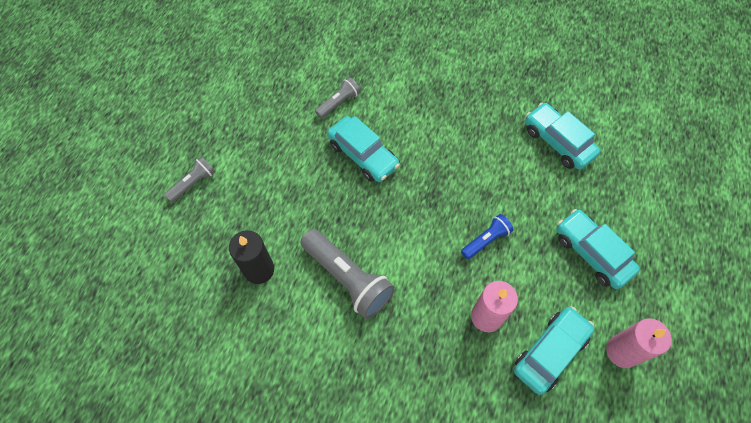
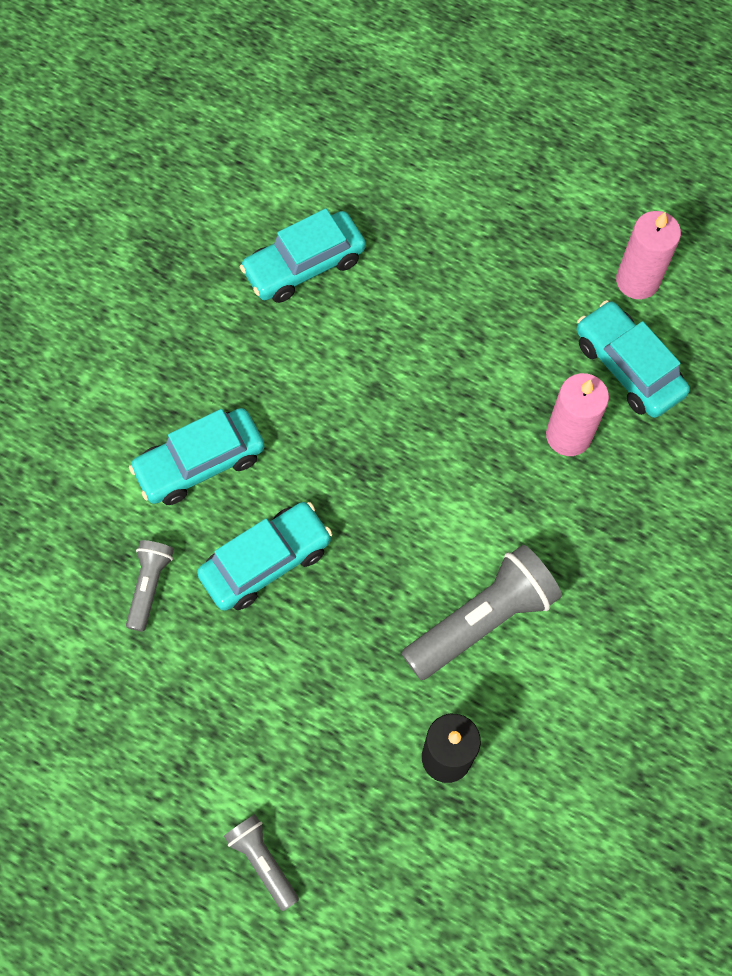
camera: 80 degrees left, 5 degrees up
(338, 102) = (149, 585): grey flashlight -> grey flashlight turned 45 degrees clockwise
(486, 240) = (451, 408): blue flashlight -> none
(592, 253) = (494, 274): turquoise car -> turquoise car (200, 463)

